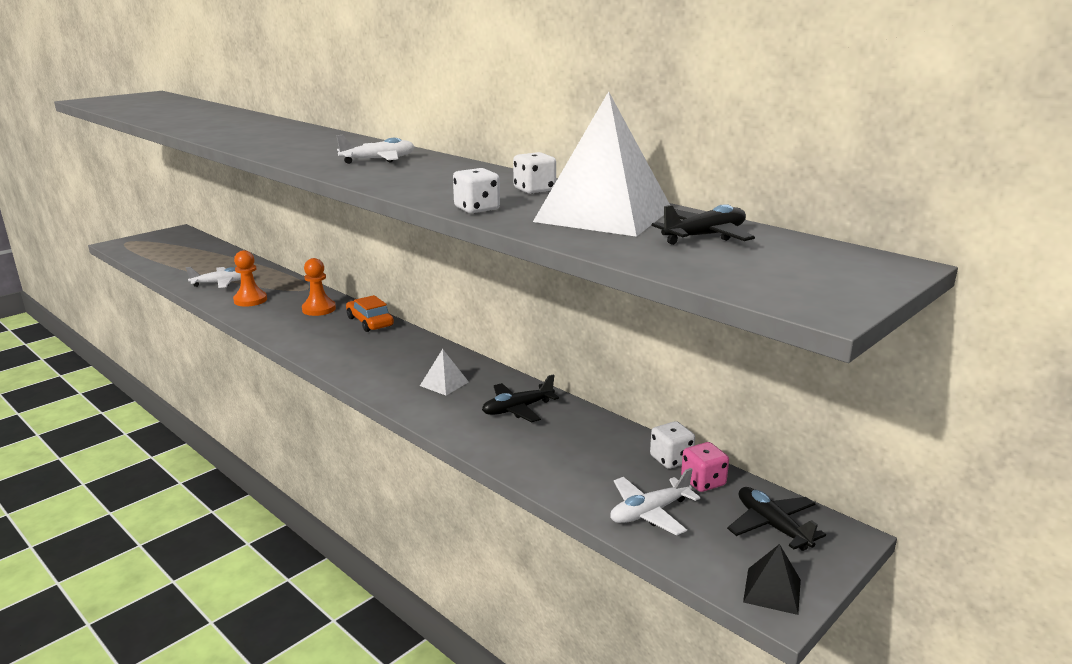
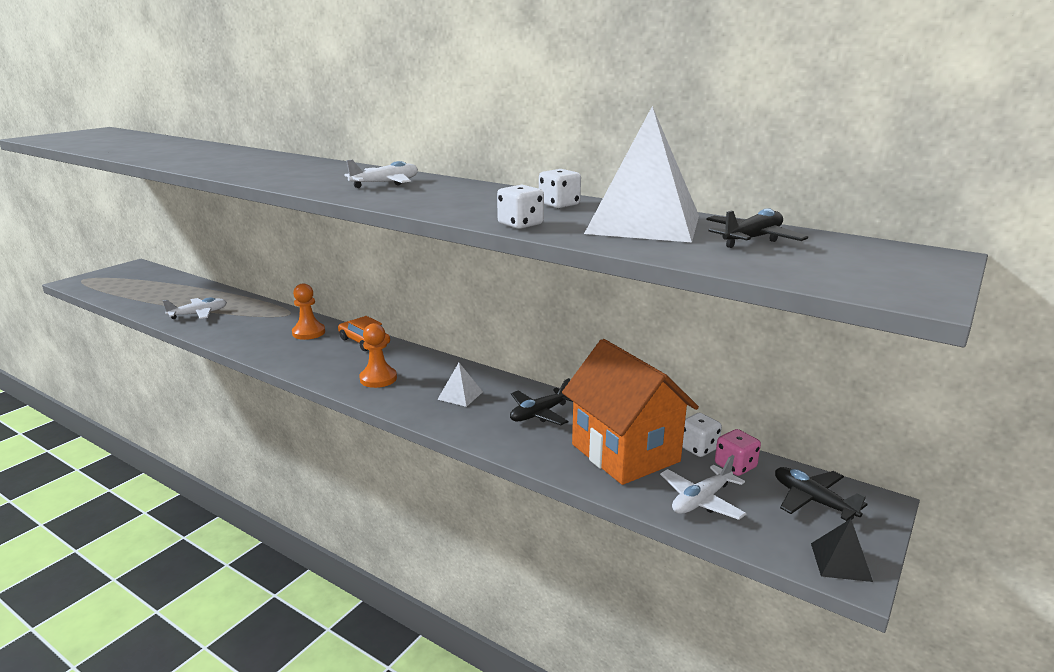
camera: 10 degrees left, 0 degrees up
(250, 300) = (235, 329): orange pawn -> orange pawn (378, 379)
(590, 457) = (625, 453): none -> orange house

